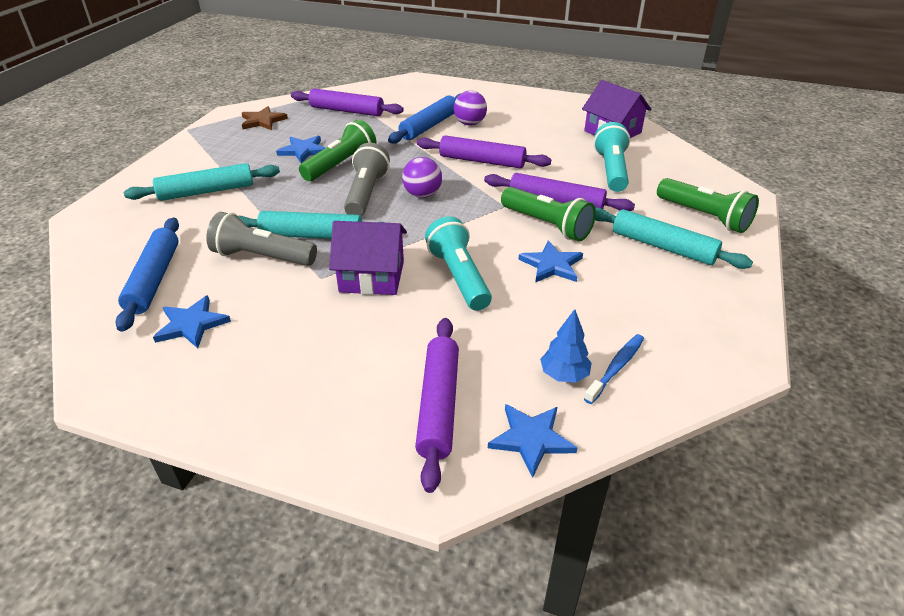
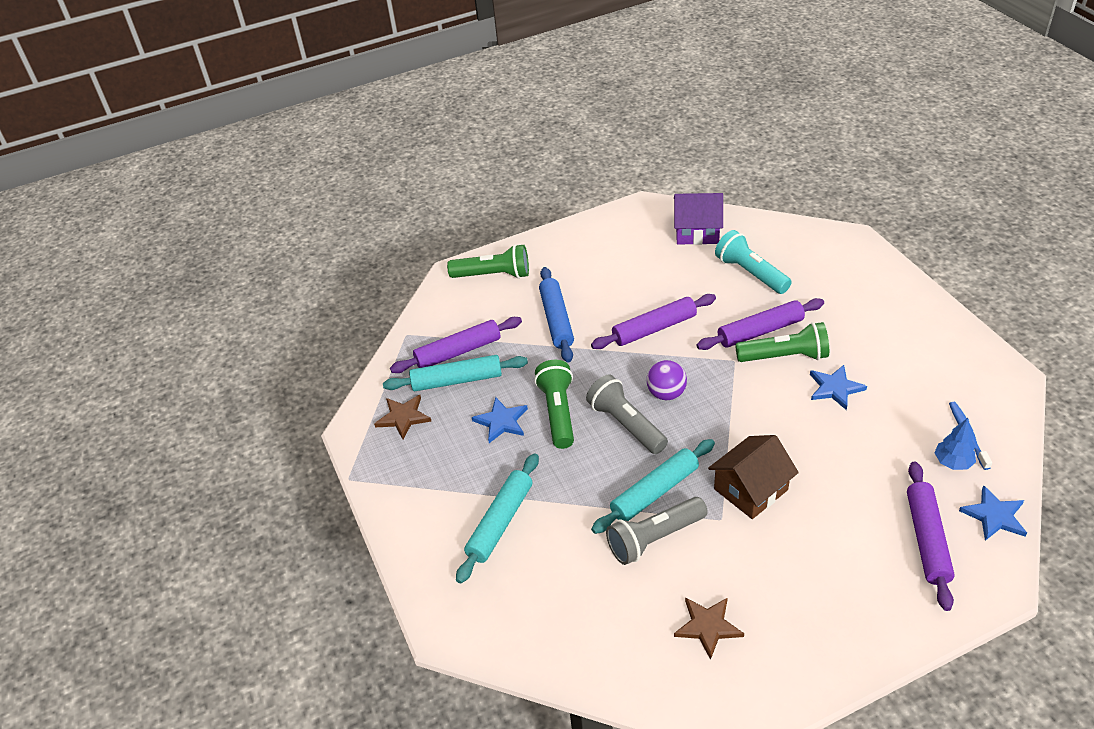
camera: 40 degrees left, 5 degrees up
(154, 279) = (616, 622): blue rolling pin -> none
(191, 324) = (708, 626): blue star -> brown star
(372, 276) = (750, 489): purple house -> brown house
(439, 405) = (927, 539): purple rolling pin -> purple rolling pin turned 45 degrees clockwise
(459, 277) = (800, 443): turquoise flashlight -> none
(470, 124) = (583, 295): purple ball -> none
(663, 246) = (870, 321): turquoise rolling pin -> turquoise rolling pin (457, 380)
(704, 216) = (858, 276): green flashlight -> green flashlight (493, 275)

